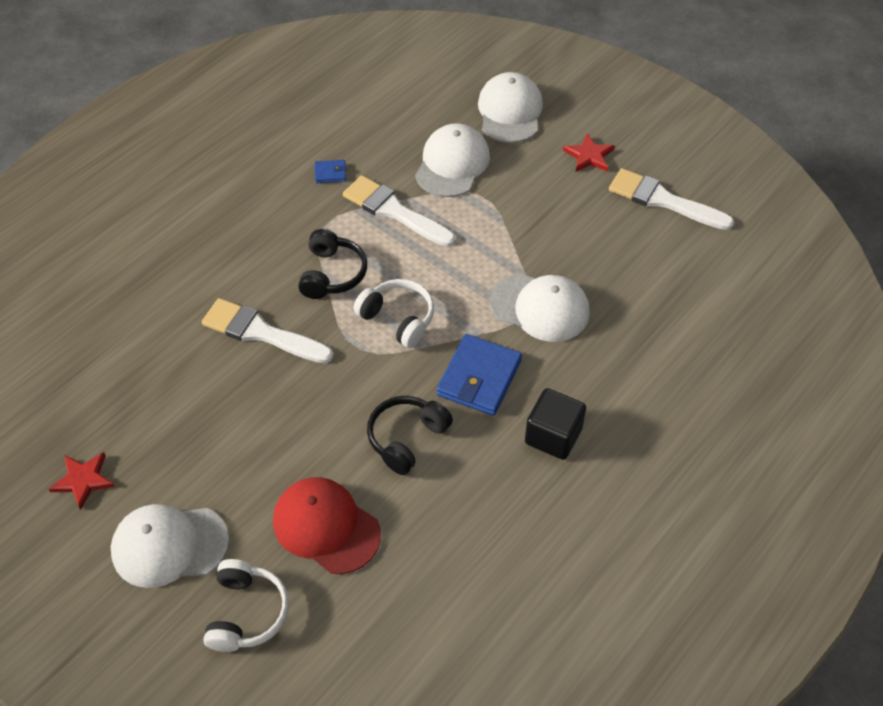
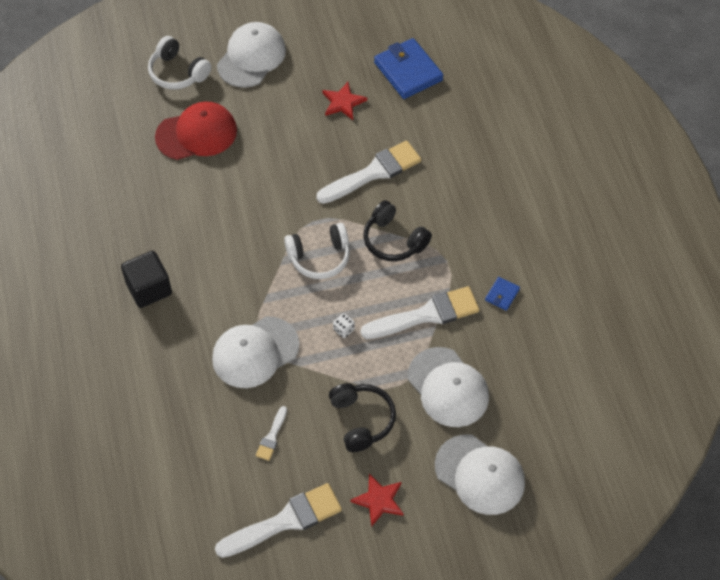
camera: 125 degrees right, 5 degrees up
(83, 480) = (332, 37): red star -> red star (343, 102)
(407, 438) = (219, 207): black headphones -> black headphones (361, 420)
(459, 258) = (343, 329): none -> white dice
(479, 378) = (229, 275): blue wallet -> blue wallet (408, 71)
(604, 249) = (272, 436): none -> white brush

